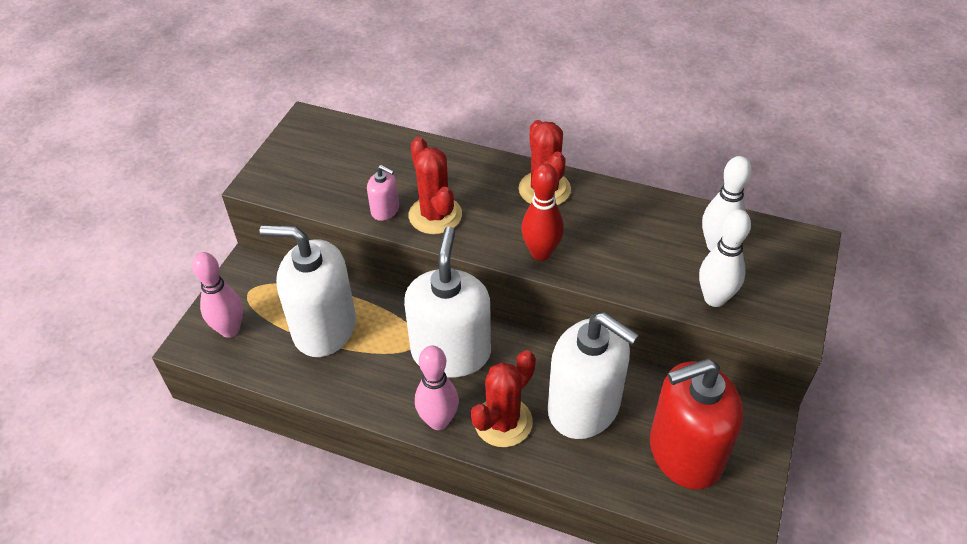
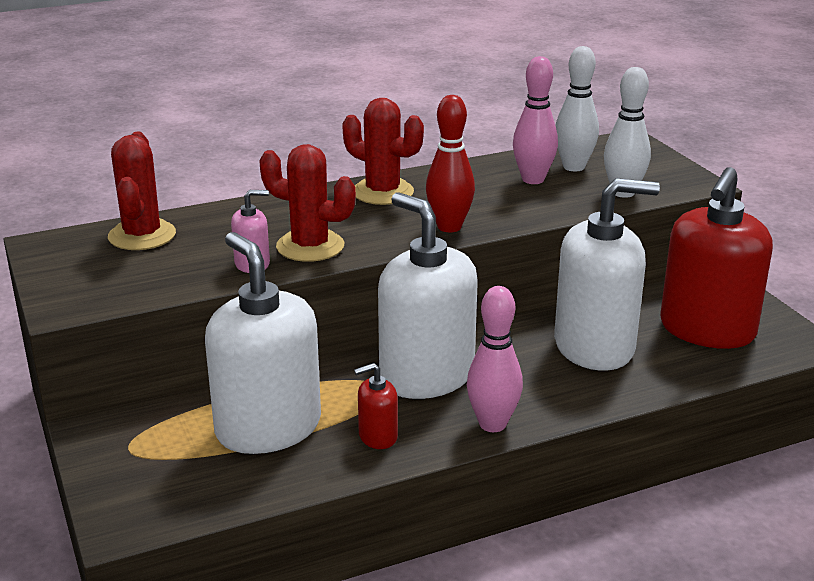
camera: 45 degrees left, 20 degrees down
(230, 330) = (156, 488): pink bowling pin -> pink bowling pin (533, 179)
(324, 328) = (268, 428): white soap dispenser -> white soap dispenser turned 90 degrees clockwise
(368, 379) = (377, 436): none -> red soap dispenser
(503, 422) = (548, 392): red cactus -> red cactus (142, 235)

